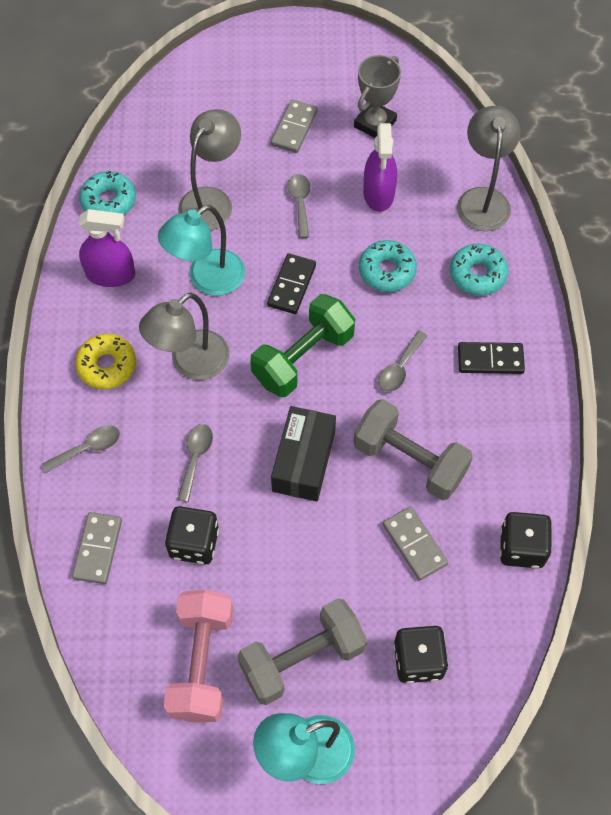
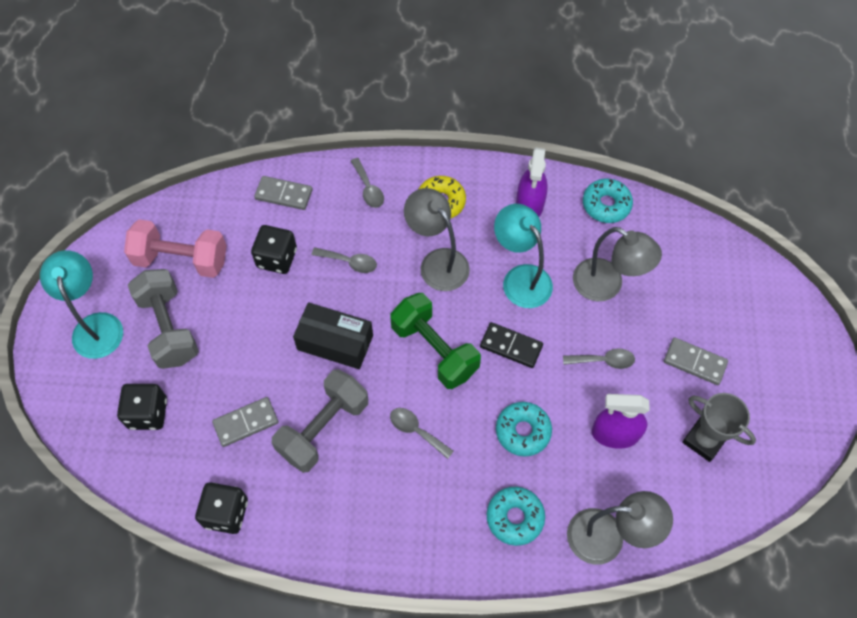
camera: 95 degrees right, 0 degrees up
(490, 360) = (417, 515): black domino -> none

